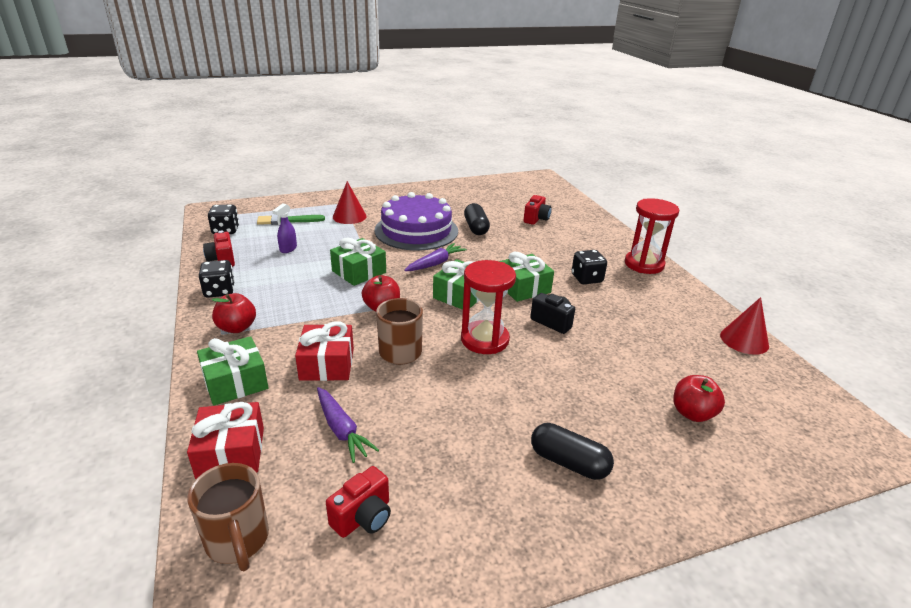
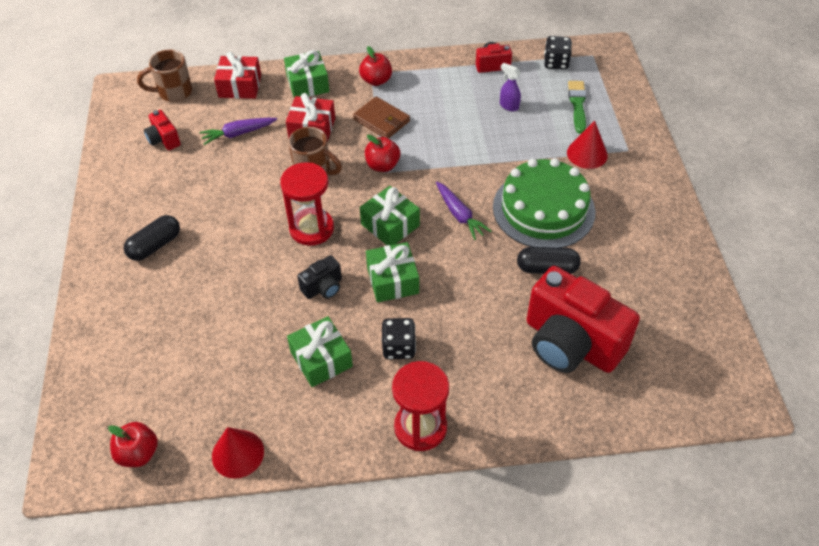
camera: 105 degrees right, 20 degrees up
(219, 291) = (435, 67): black dice -> none
(310, 316) = (381, 120): none -> brown wallet
(359, 272) = (452, 154): green gift -> green gift (321, 359)
(416, 230) = (543, 209): purple cake -> green cake
(536, 219) = (570, 343): red camera -> red camera, size x2.28
(692, 413) = (163, 346): red apple -> red apple (138, 453)

